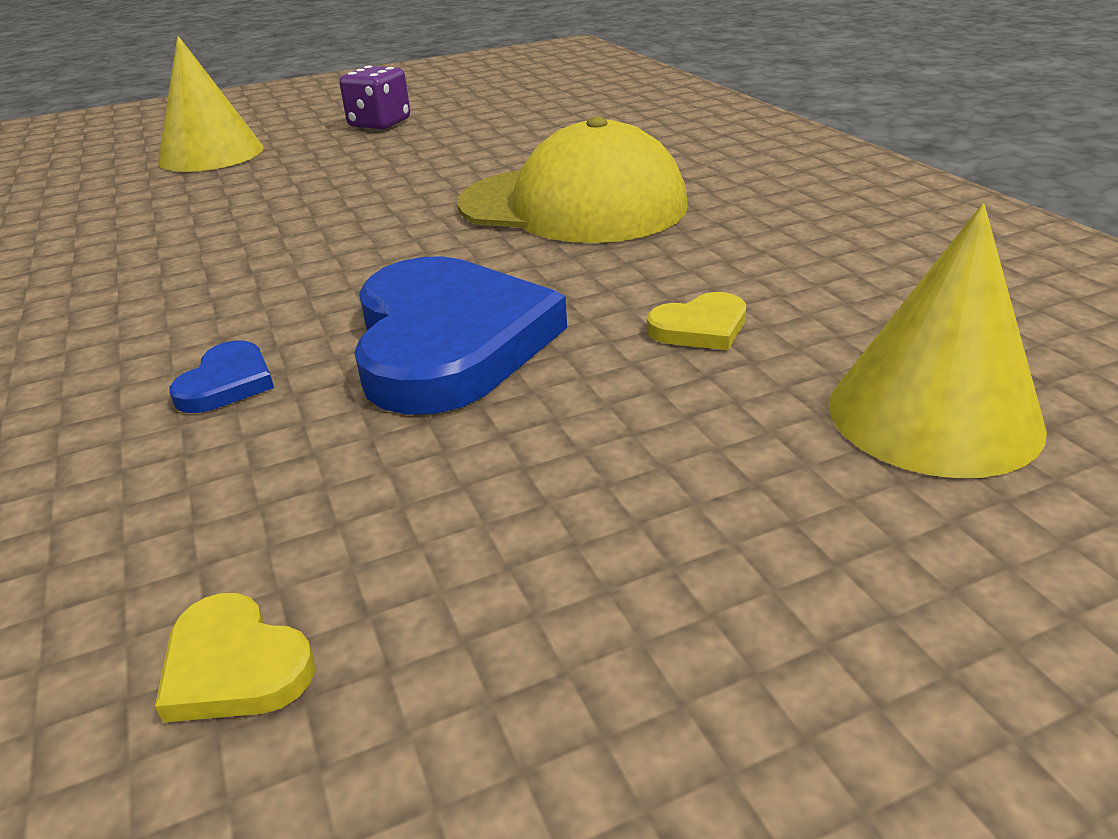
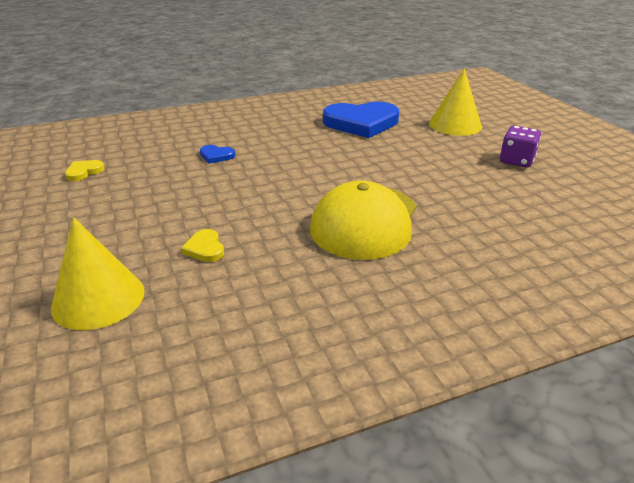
camera: 90 degrees right, 0 degrees up
(448, 342) = (223, 191): blue heart -> blue heart (361, 123)

